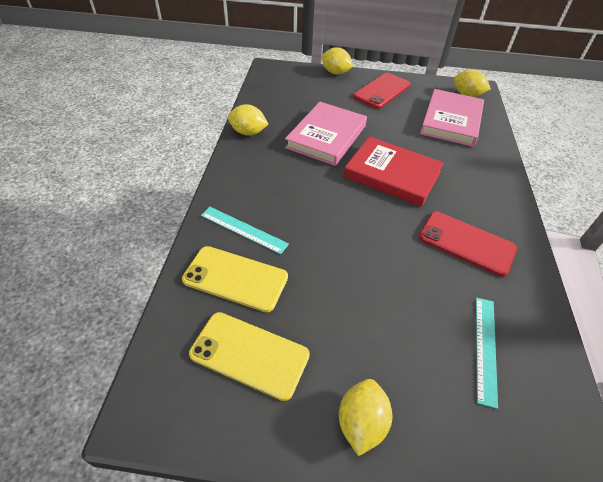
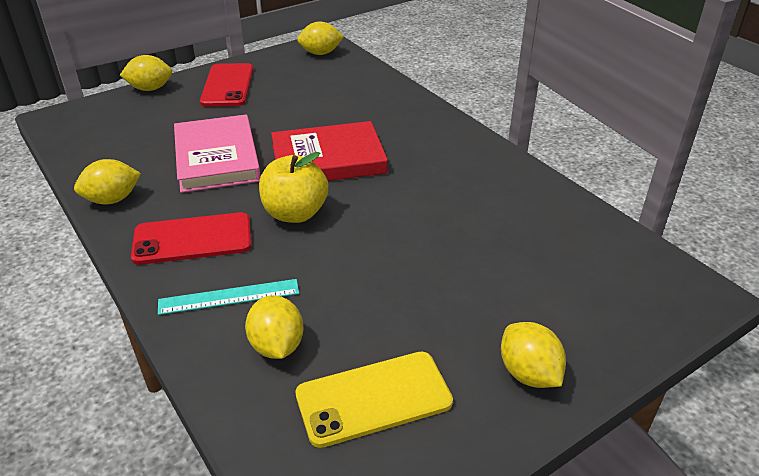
camera: 40 degrees left, 10 degrees down
(235, 278) = (277, 346): yellow phone -> yellow lemon
(333, 199) = (295, 213): none -> yellow apple
(451, 121) = (331, 84): pink book -> none
(466, 243) = (457, 181): red phone -> red phone (192, 239)
(485, 348) = (555, 252): turquoise ruler -> none

